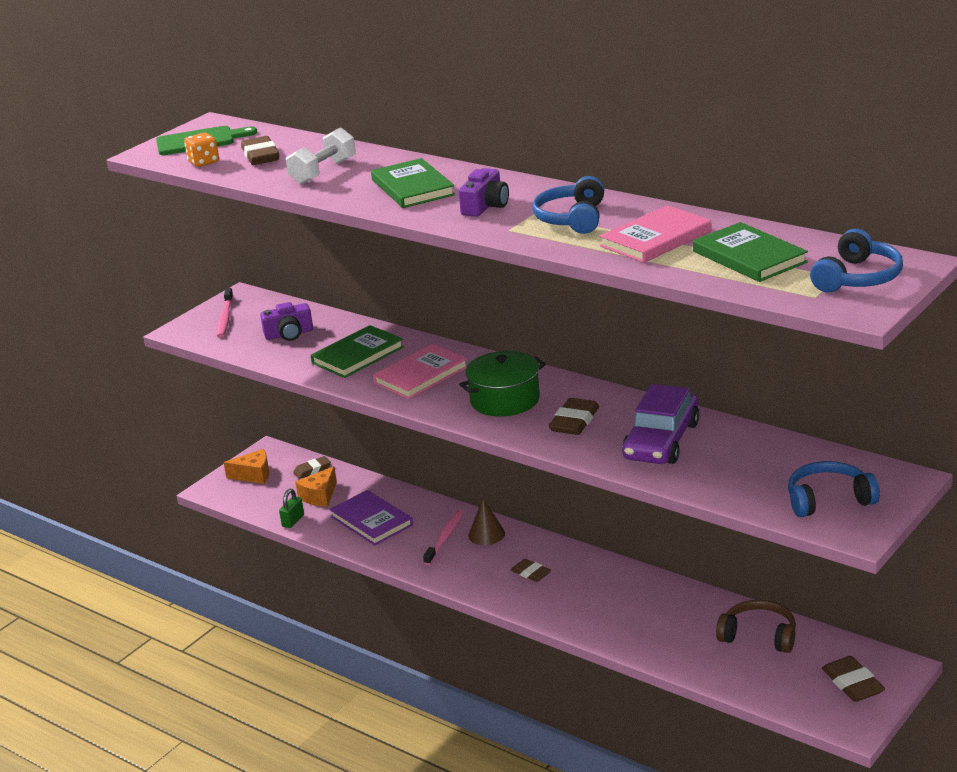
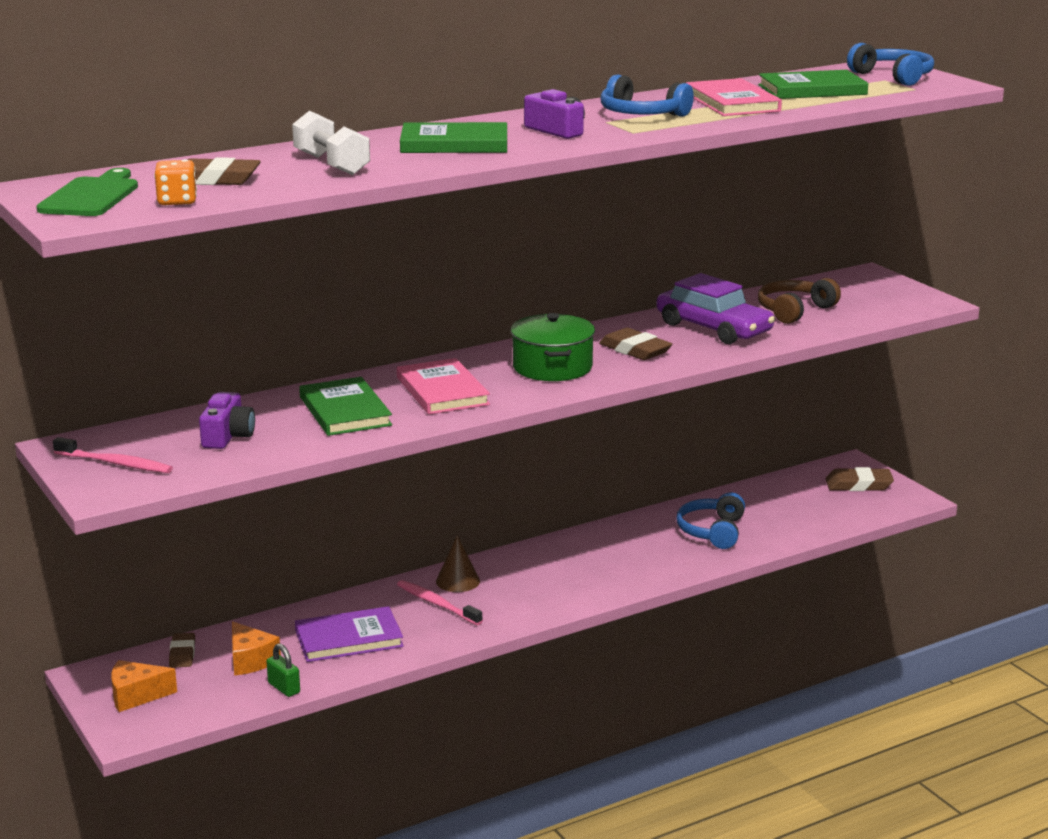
camera: 70 degrees left, 5 degrees down
(254, 475) = (136, 696): orange cheese -> orange cheese turned 120 degrees counterclockwise
(531, 573) = (556, 574): brown eraser -> none
(759, 636) = (761, 501): brown headphones -> brown headphones (794, 311)
(828, 500) = (875, 299): blue headphones -> blue headphones (712, 531)

